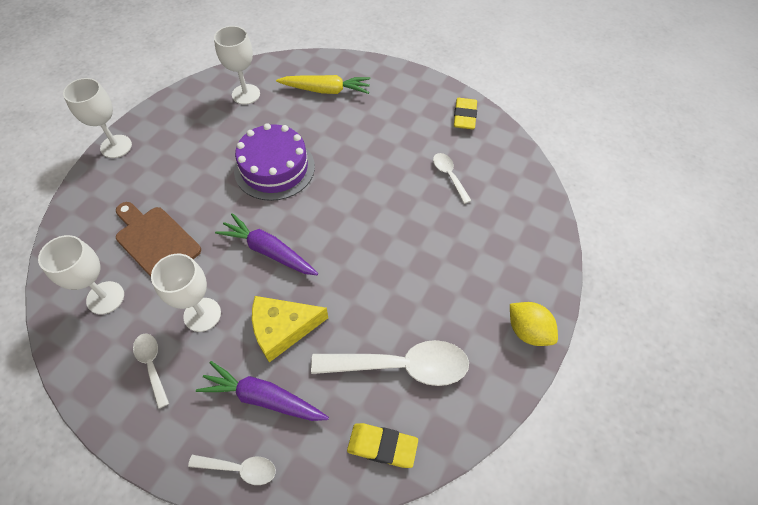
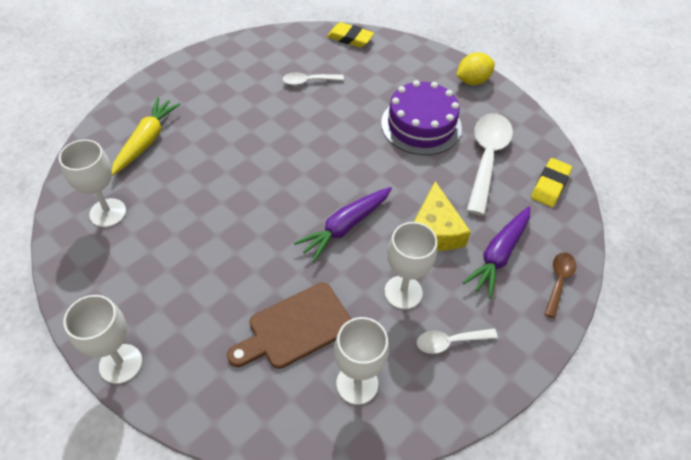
camera: 75 degrees left, 5 degrees down
(240, 468) = (558, 281): white spoon -> brown spoon
(274, 168) = (238, 204): purple cake -> purple cake (421, 125)
(464, 116) = (243, 52): yellow eraser -> yellow eraser (350, 38)

